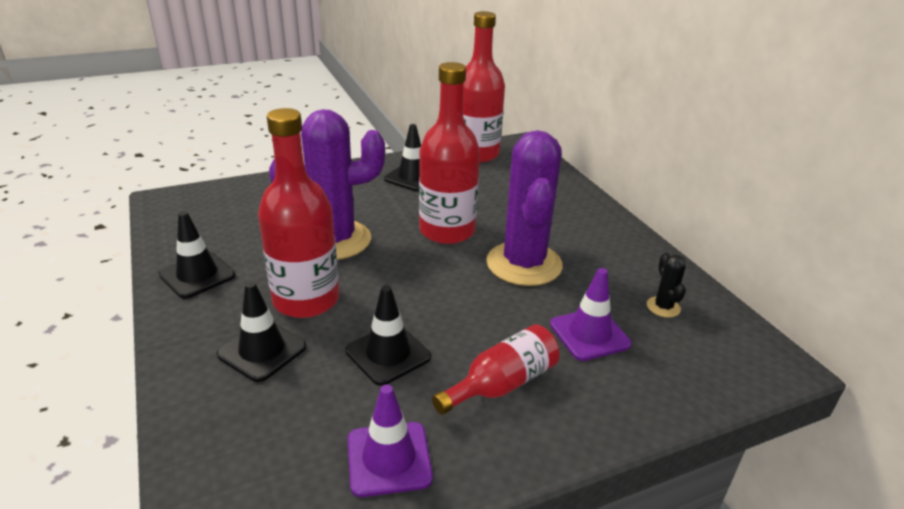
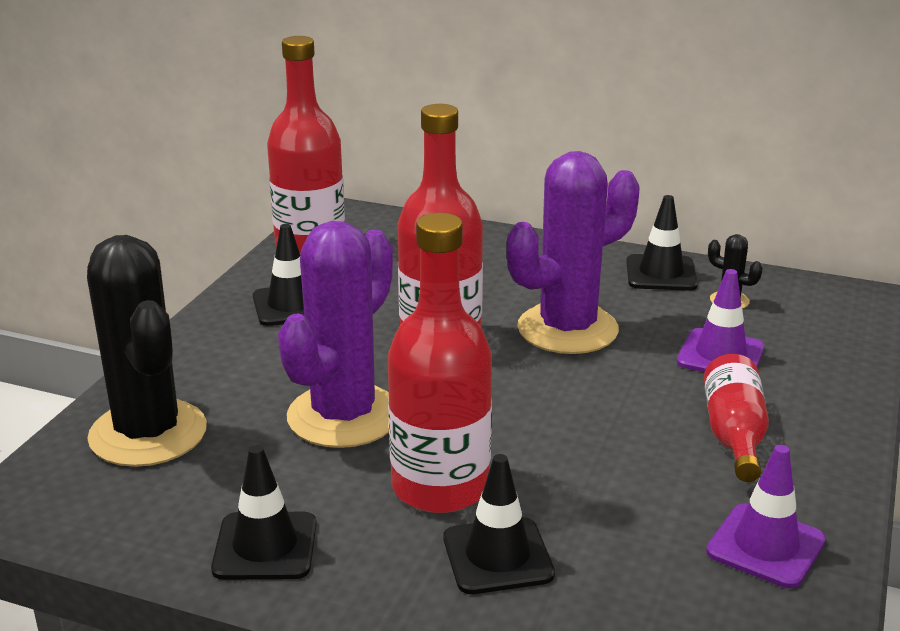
camera: 45 degrees left, 5 degrees down
(254, 200) = (148, 433): none -> black cactus
(388, 354) = (610, 476): black traffic cone -> black traffic cone (661, 273)
(524, 264) = (567, 329): purple cactus -> purple cactus turned 75 degrees counterclockwise

